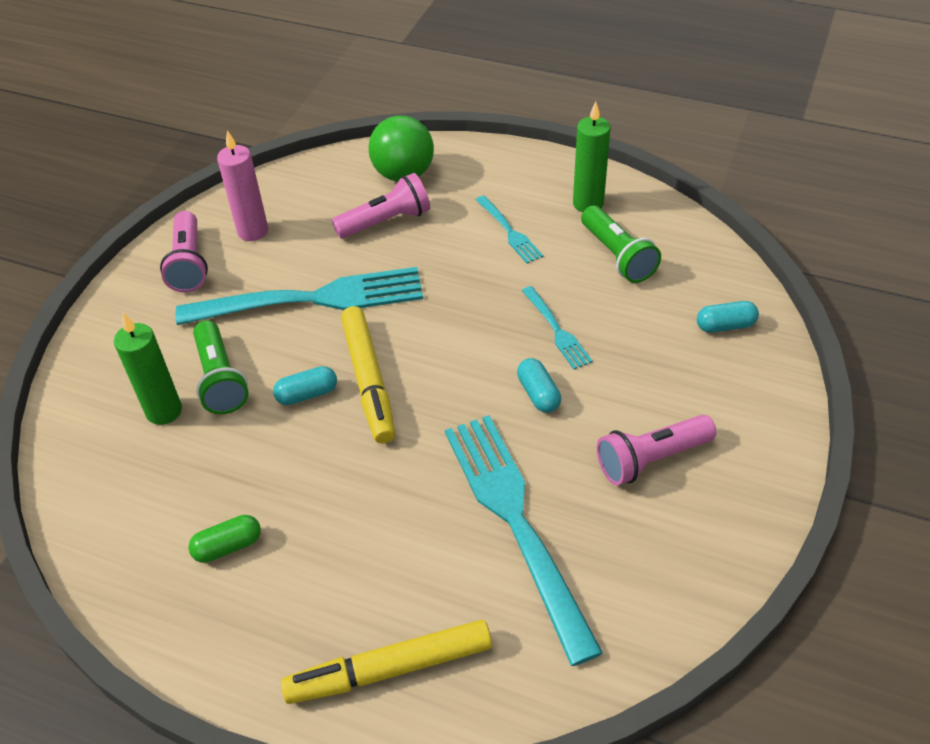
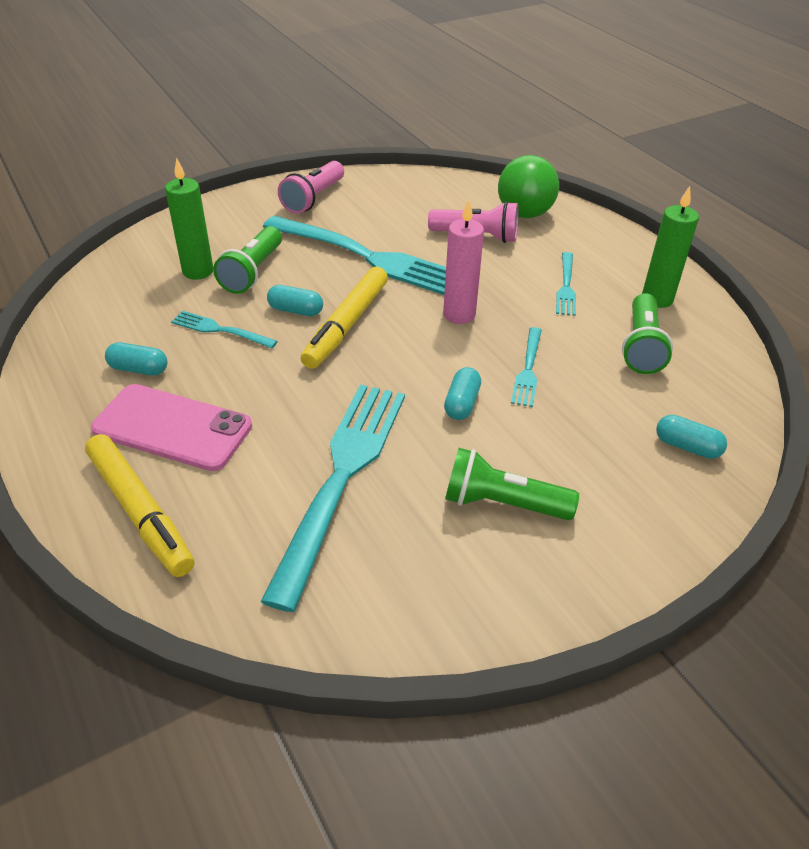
camera: 35 degrees right, 5 degrees down
(228, 546) = (139, 369): green capsule -> turquoise capsule
(253, 231) = (376, 199): pink candle -> pink candle (459, 315)
(259, 458) = (220, 330): none -> turquoise fork
(327, 579) = (172, 428): none -> pink phone
(390, 669) = (141, 511): yellow marker -> yellow marker turned 150 degrees counterclockwise
(651, 459) = (502, 503): pink flashlight -> green flashlight

